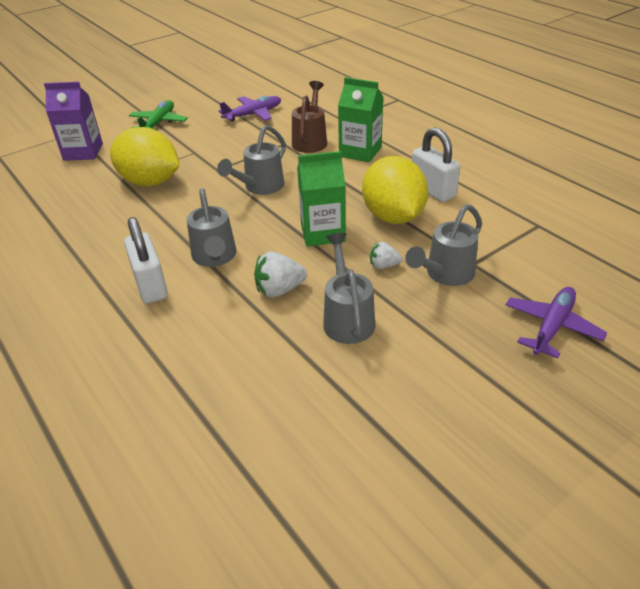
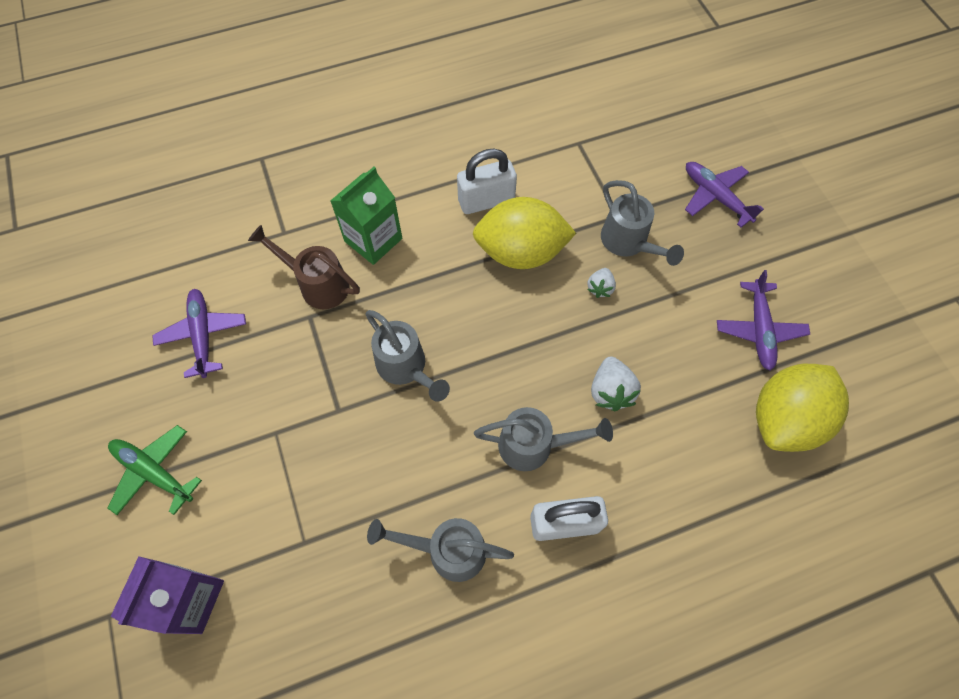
camera: 75 degrees left, 25 degrees up
(150, 182) = (332, 502): yellow lemon -> yellow lemon (784, 419)
(322, 232) = (525, 325): green carton -> none
(347, 318) = (668, 342): grey watering can -> grey watering can (448, 550)
(398, 386) = (759, 329): none -> purple plane

